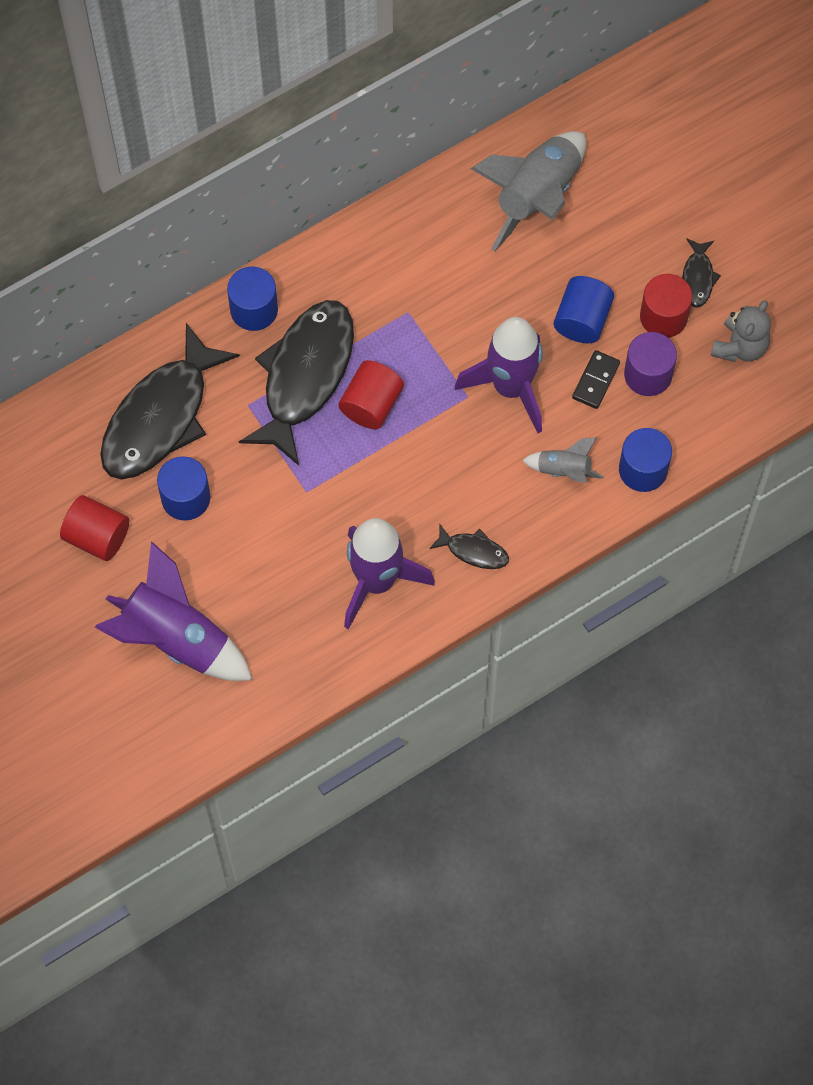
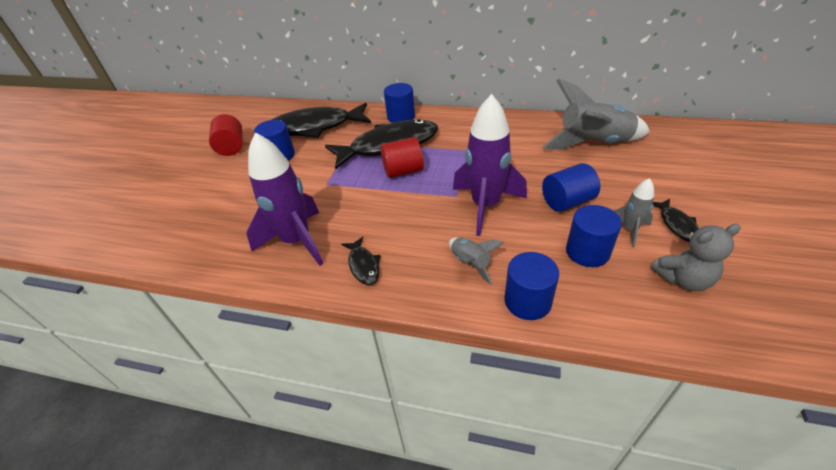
camera: 50 degrees right, 25 degrees down
(176, 638) = (190, 199): purple rocket -> none
(595, 380) = (544, 233): black domino -> none
(648, 374) = (587, 252): purple cylinder -> blue cylinder
(663, 317) = (629, 230): red cylinder -> grey rocket
(698, 278) = (677, 225): black fish -> black fish turned 60 degrees counterclockwise

